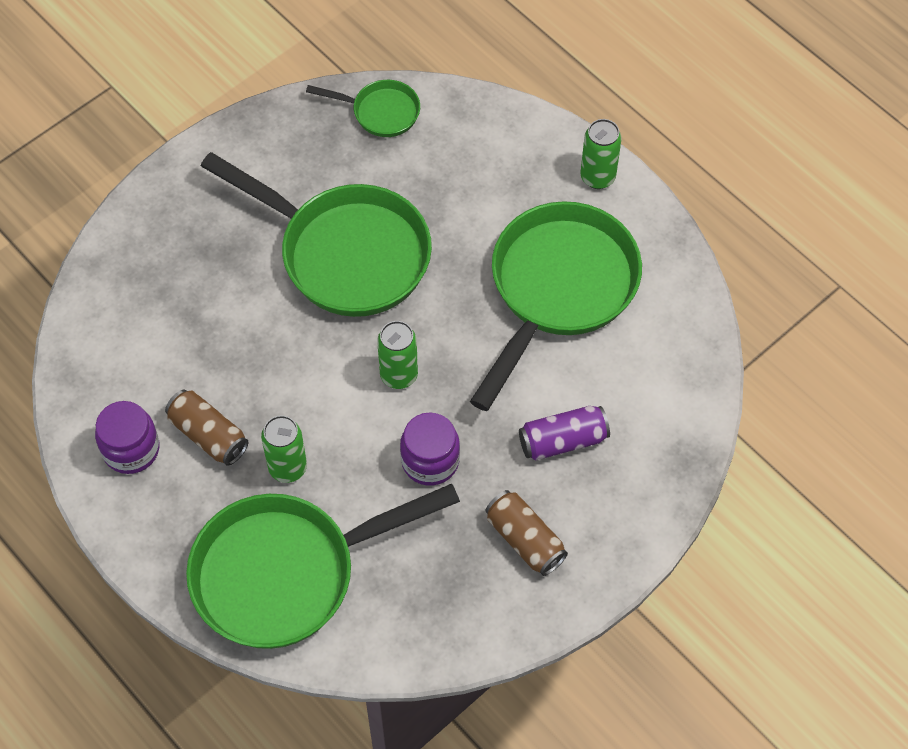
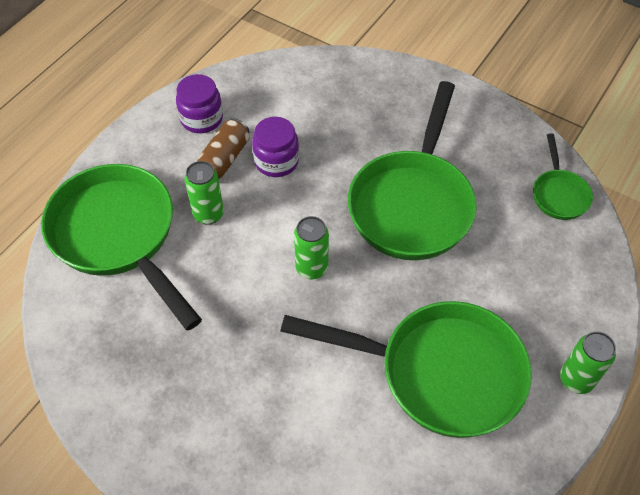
camera: 75 degrees right, 5 degrees down
(430, 461) = (238, 310): purple jar -> purple jar (276, 161)
(525, 540) = (178, 402): brown can -> none
(563, 441) = (284, 412): purple can -> none

